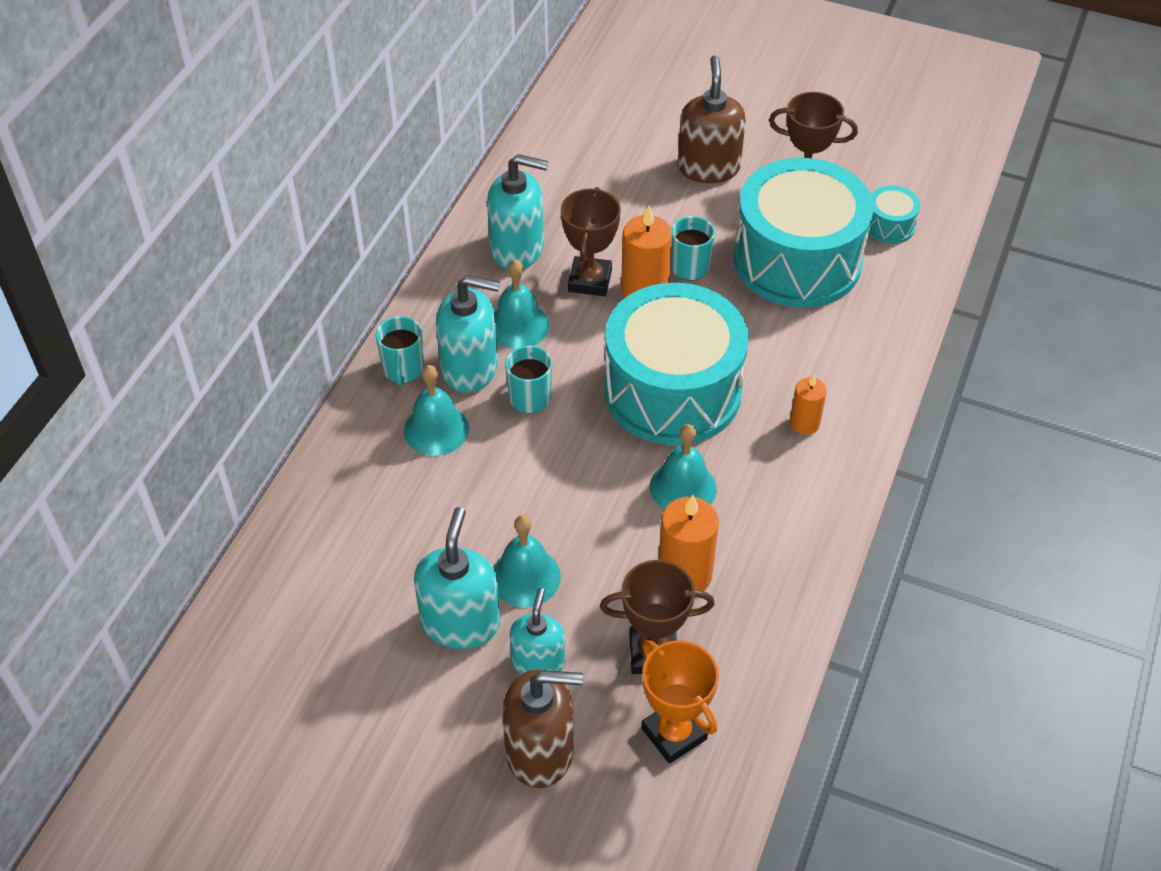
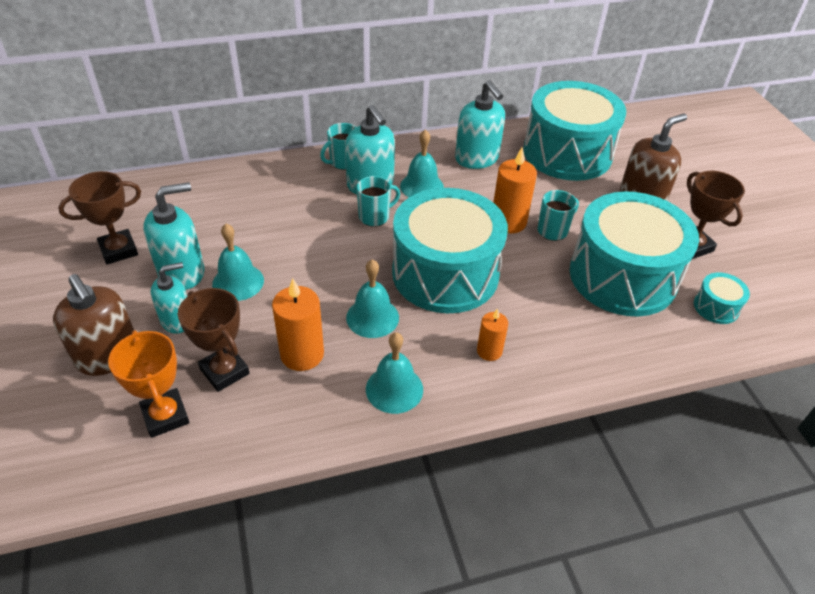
camera: 50 degrees right, 5 degrees down
(436, 429) = (313, 194): turquoise bell -> turquoise bell (394, 389)
(583, 170) = (567, 153): none -> turquoise drum
(590, 280) = (489, 196): brown trophy -> brown trophy (119, 250)
(674, 733) = (165, 416): orange trophy -> orange trophy turned 45 degrees counterclockwise

